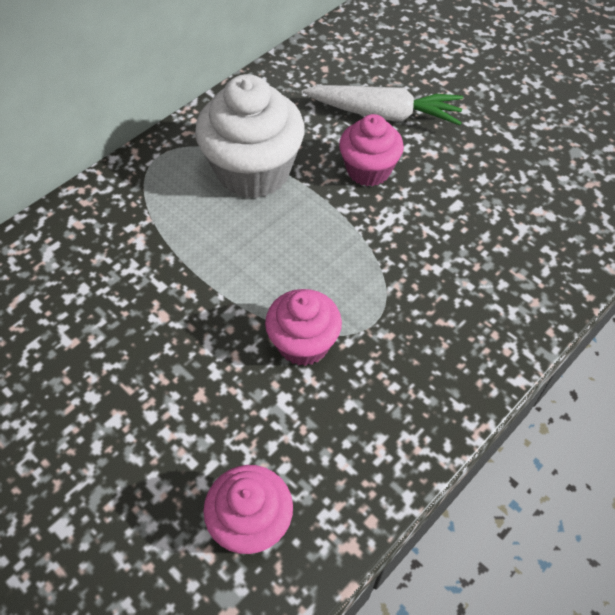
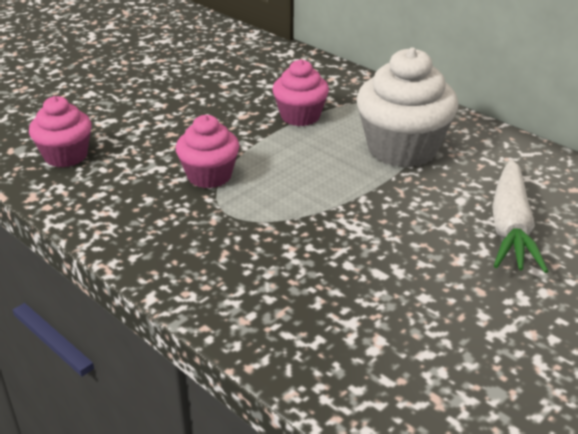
camera: 90 degrees right, 20 degrees down
(368, 170) = (419, 214): pink cupcake -> pink cupcake (300, 116)

